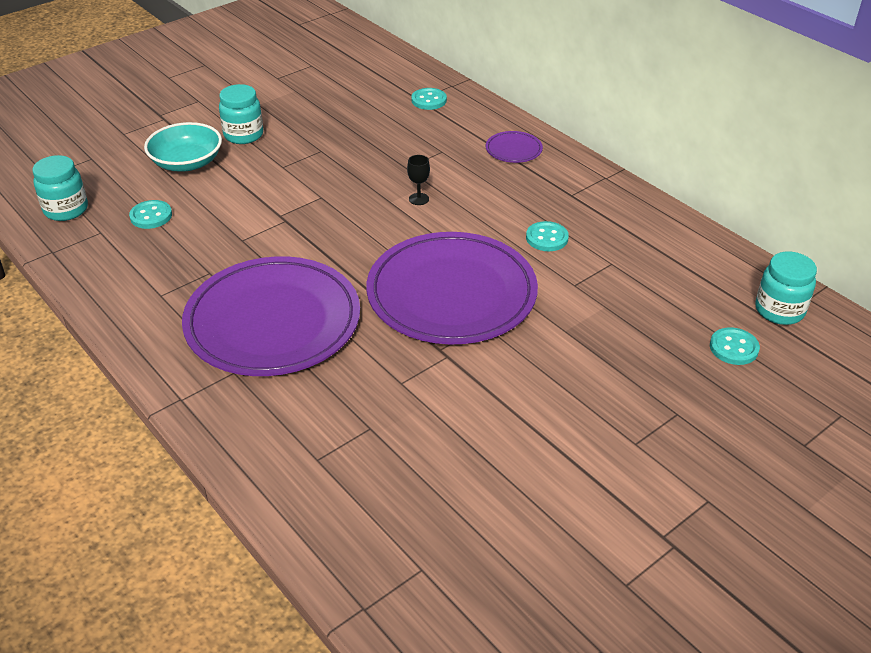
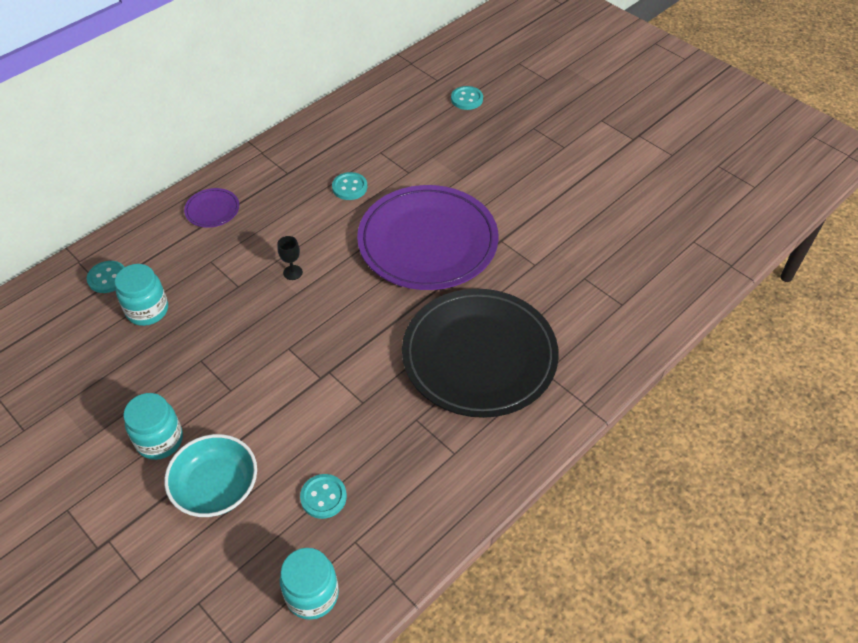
camera: 95 degrees left, 10 degrees up
(273, 322) = (479, 356): purple plate -> black plate
(779, 310) = (425, 76): turquoise jar -> turquoise jar (147, 310)

